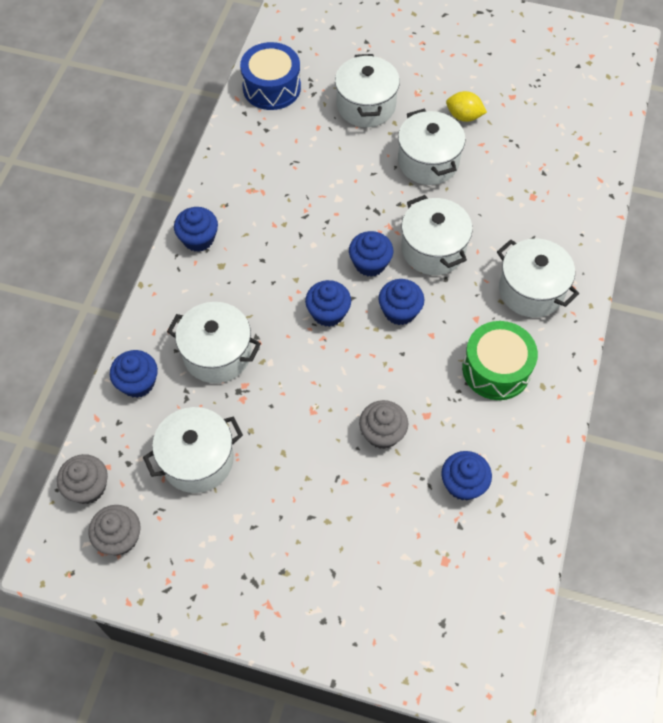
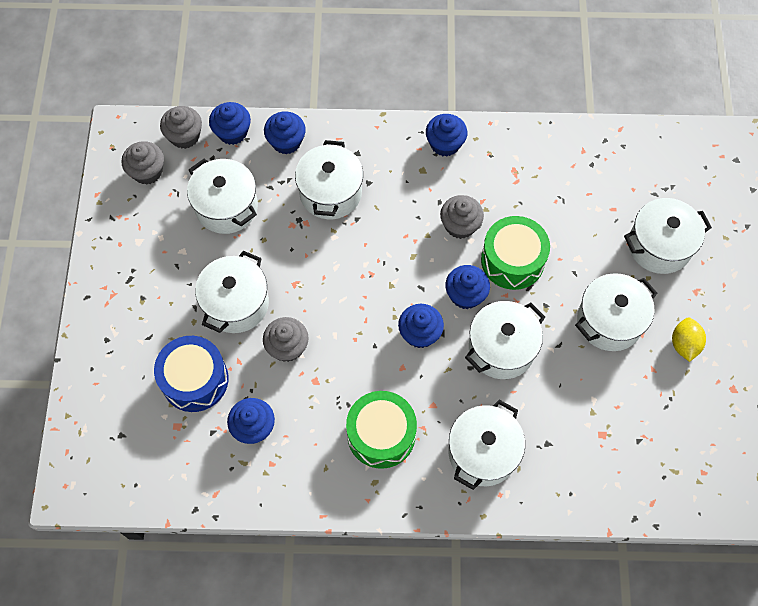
camera: 75 degrees right, 5 degrees up
(271, 87) = (646, 155): blue drum -> blue drum (195, 379)
(294, 249) = (460, 225): none -> grey cupcake
(319, 473) = (236, 304): none -> white pot
(328, 313) = (399, 271): blue cupcake -> blue cupcake (232, 132)
(345, 217) = (512, 260): none -> green drum

